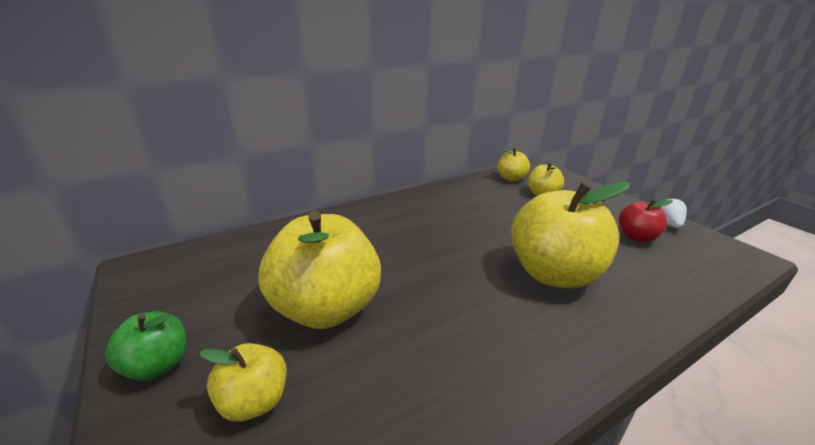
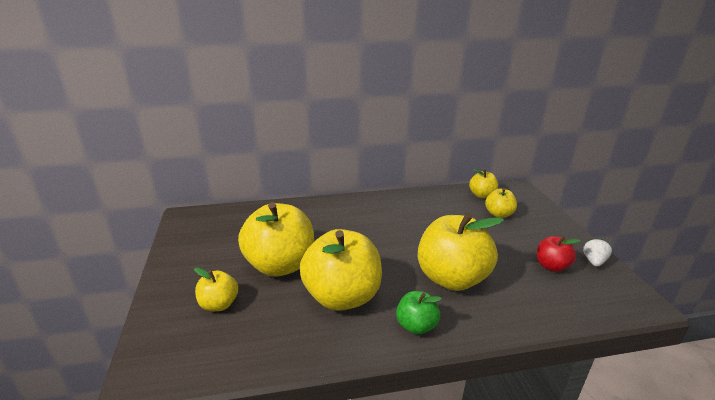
camera: 20 degrees right, 0 degrees up
(157, 365) = (179, 274): green apple -> green apple (416, 326)
(441, 333) = (342, 296): none -> yellow apple

